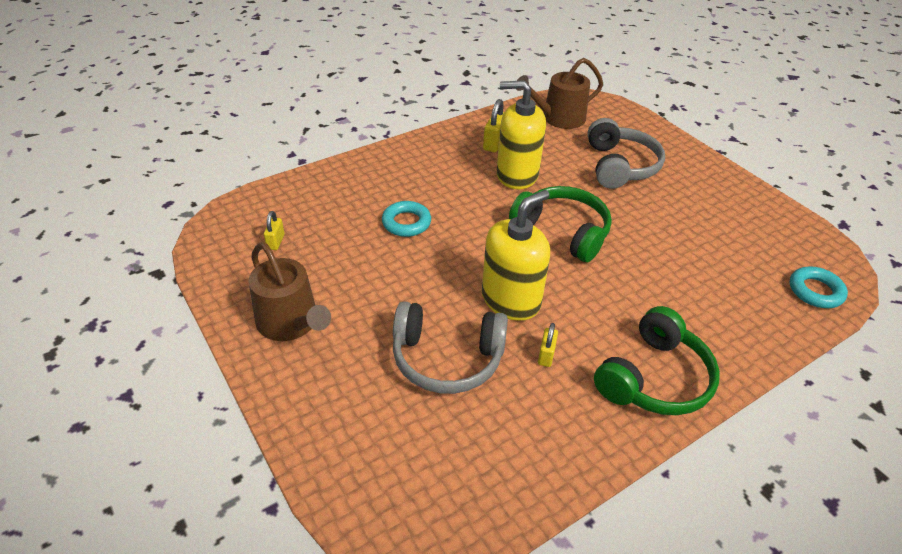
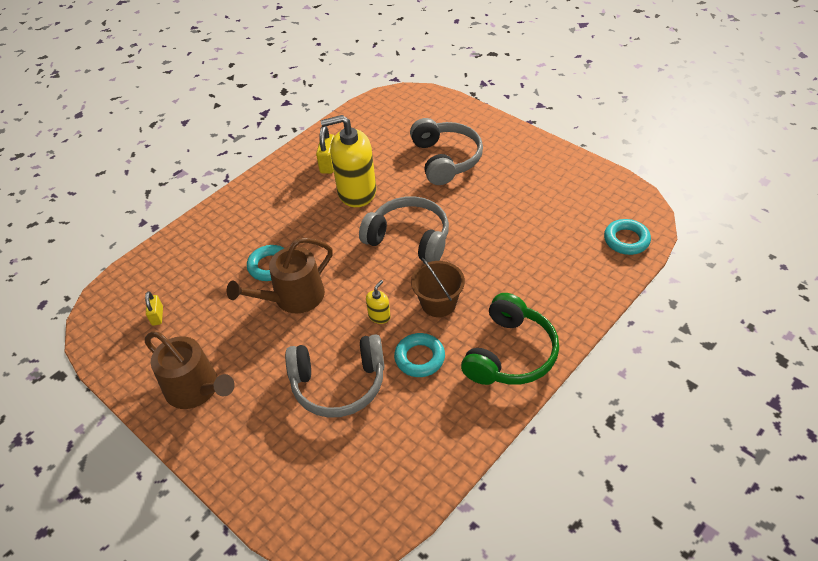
camera: 10 degrees left, 5 degrees up
(511, 300) = (379, 316): yellow soap dispenser -> yellow soap dispenser, size x0.42
(546, 355) = (419, 358): yellow padlock -> turquoise ring
(558, 118) = (381, 122): brown watering can -> brown watering can (293, 297)
(563, 231) = (409, 238): green headphones -> grey headphones
(581, 303) = (438, 303): none -> brown bucket

